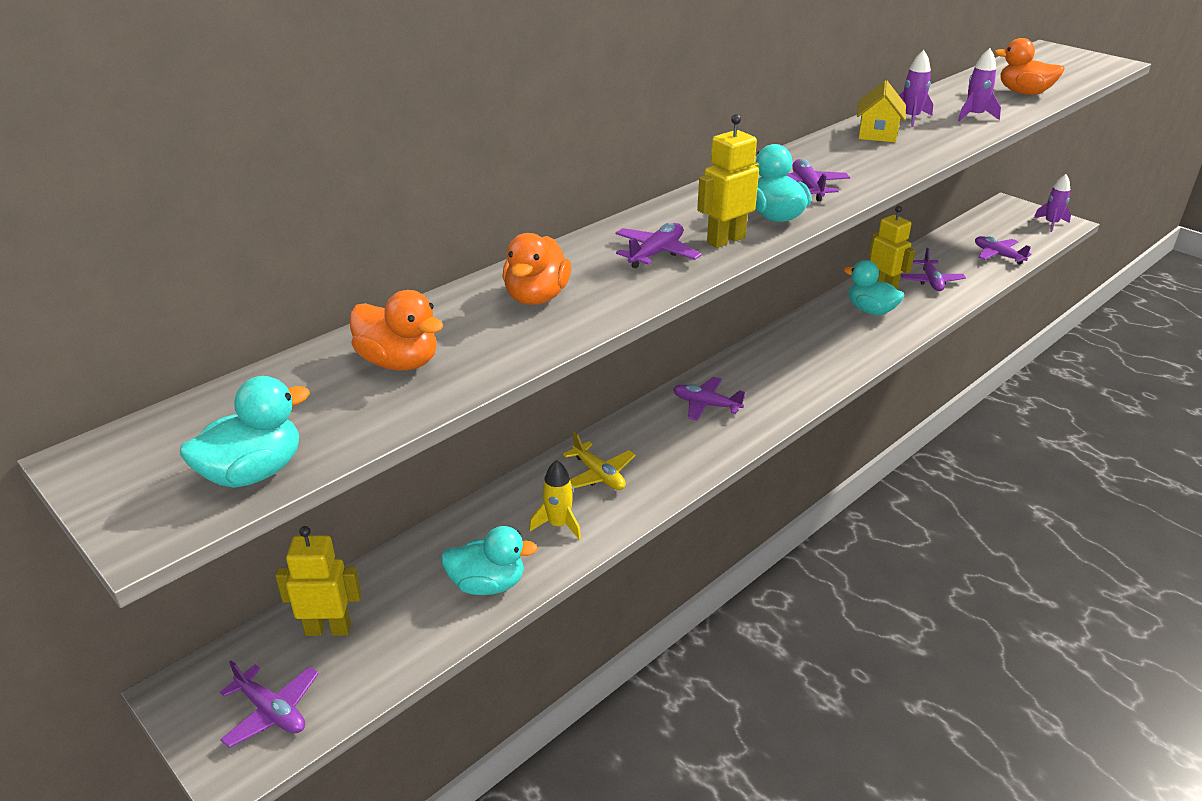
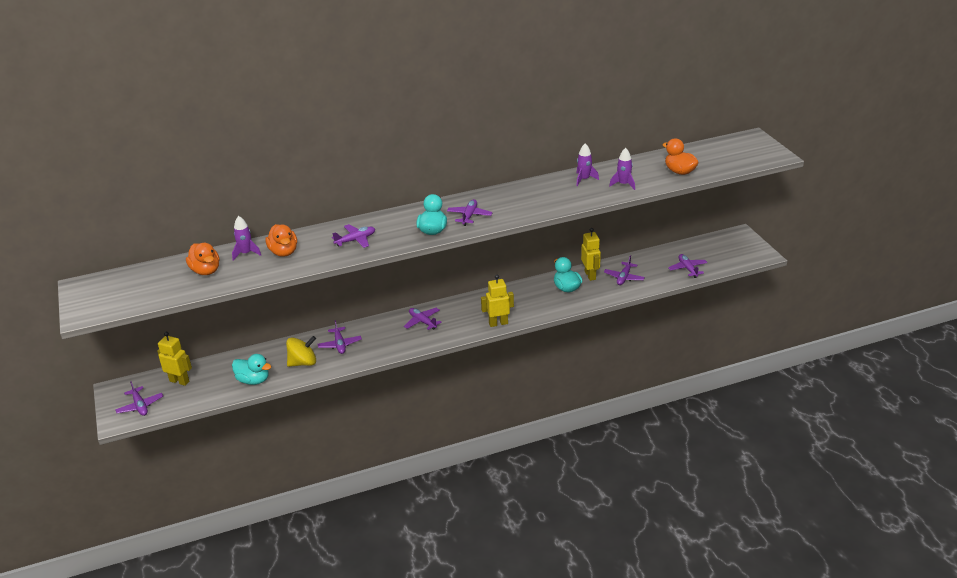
camera: 25 degrees right, 0 degrees up
(253, 473) = (125, 303): turquoise duck -> none
(536, 297) = (284, 252): orange duck -> orange duck turned 60 degrees counterclockwise
(558, 524) = (303, 363): yellow rocket -> yellow spinning top
(599, 475) = (340, 344): yellow plane -> purple plane
(725, 240) = (394, 239): yellow robot -> yellow robot (498, 323)
(877, 133) = (551, 187): yellow house -> none
(1051, 224) = (751, 254): purple rocket -> purple rocket (246, 253)

